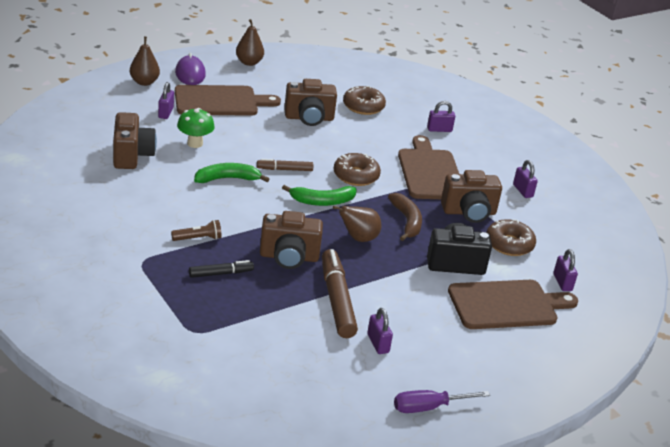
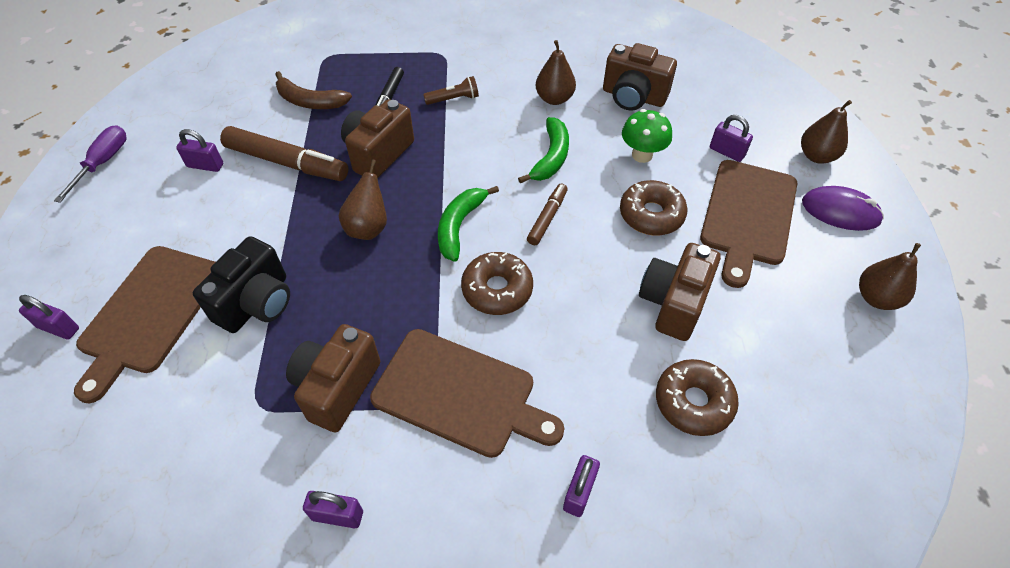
camera: 125 degrees right, 20 degrees up
(160, 190) = (554, 99): none -> brown pear
(198, 238) = (453, 99): brown flashlight -> brown flashlight turned 120 degrees counterclockwise
(407, 221) = (367, 296): brown banana -> brown banana (310, 101)
(509, 244) = (240, 395): brown donut -> brown donut (651, 215)
(562, 282) = (124, 411): purple padlock -> purple padlock (58, 328)

